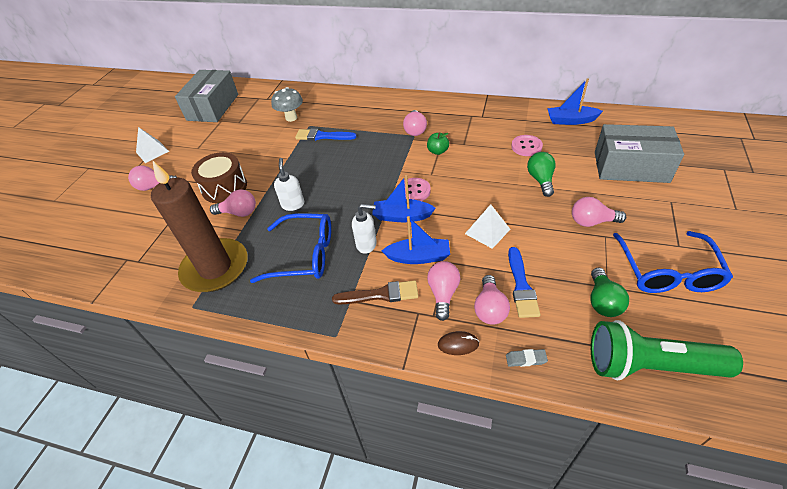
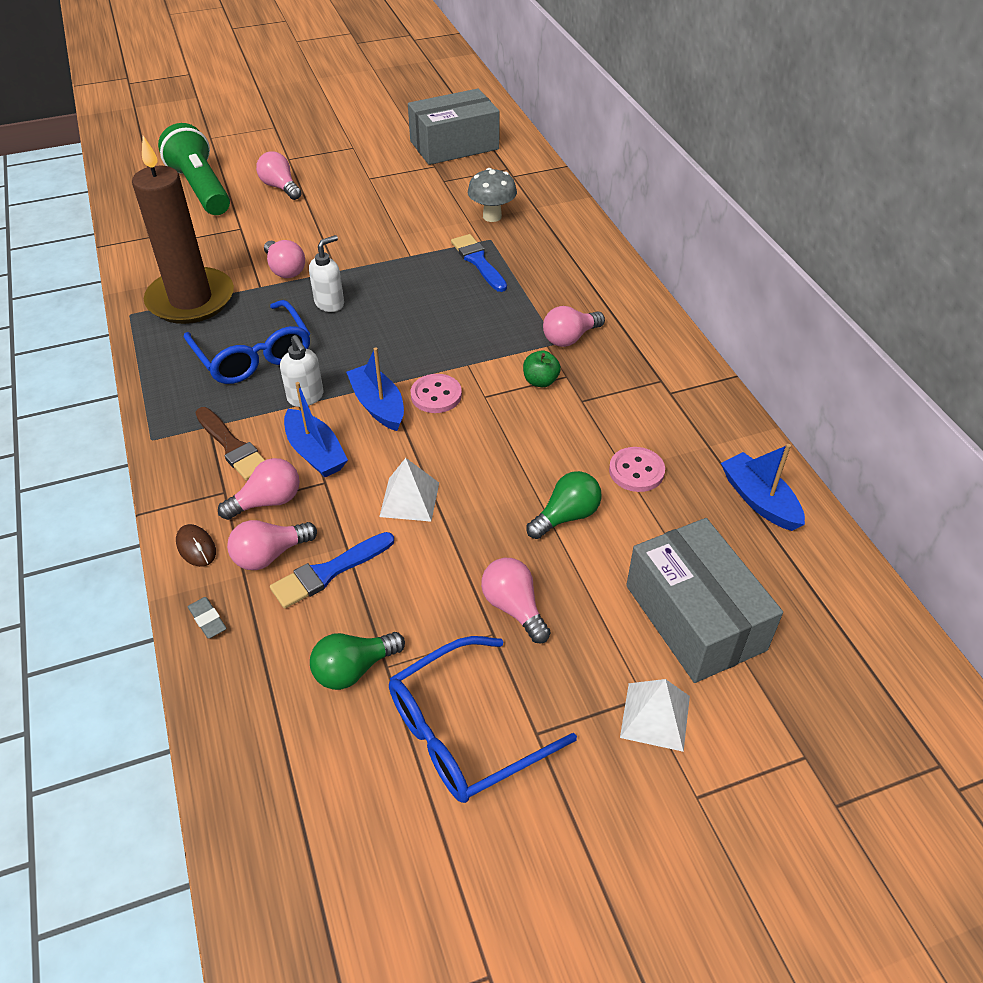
camera: 50 degrees right, 0 degrees up
(152, 151) = (335, 151): white pyramid -> white pyramid (655, 716)
(224, 187) = (318, 236): brown drum -> none
(649, 365) = (266, 754): green flashlight -> green flashlight (201, 189)

